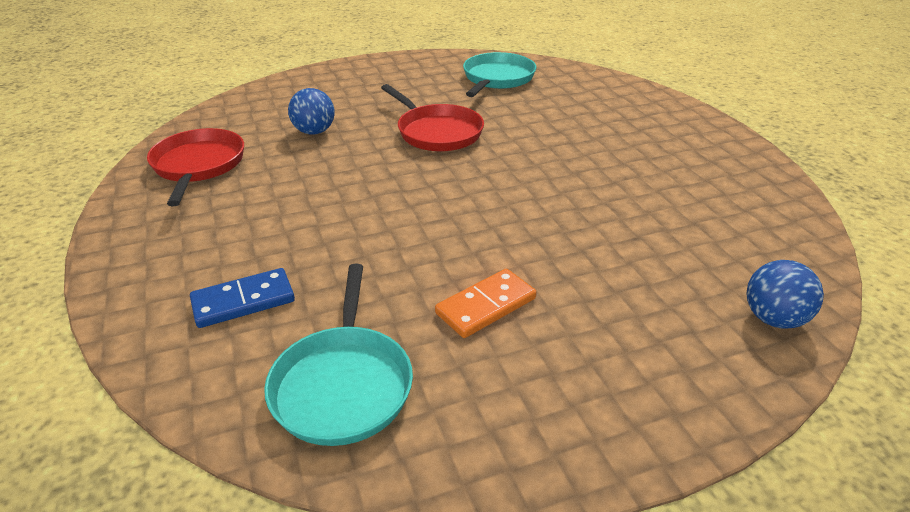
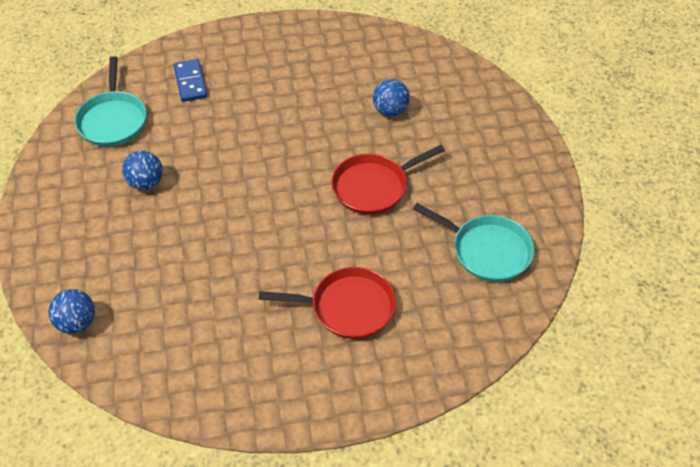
camera: 100 degrees right, 15 degrees up
(198, 166) = (349, 52): red pan -> red pan (348, 307)
(343, 384) = (113, 120): turquoise pan -> turquoise pan turned 105 degrees counterclockwise
(486, 306) = (146, 183): orange domino -> blue ball

